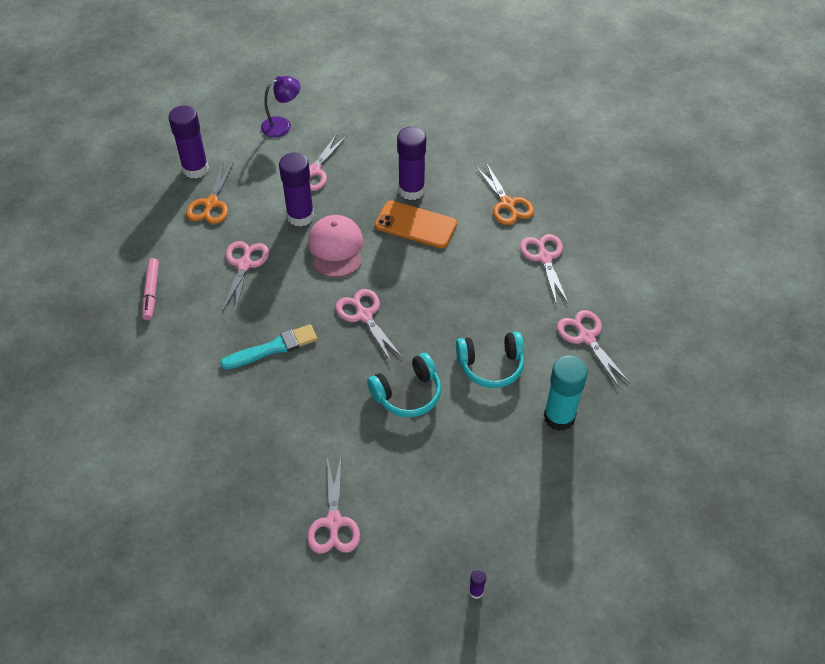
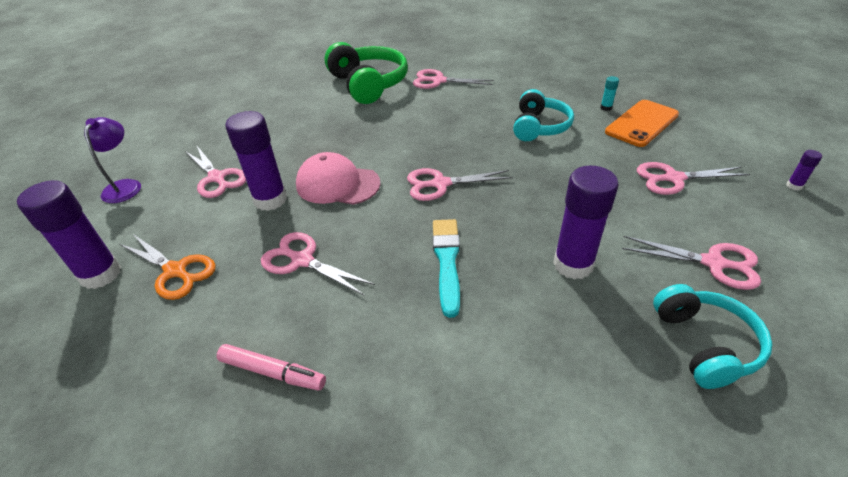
camera: 65 degrees left, 10 degrees down
(407, 394) = (553, 177): turquoise headphones -> turquoise headphones (704, 344)
(411, 190) = (306, 125): purple glue stick -> purple glue stick (573, 264)
(415, 225) = (350, 131): orange phone -> orange phone (642, 123)
(507, 204) = (368, 84): orange scissors -> green headphones
(559, 417) = (606, 108): turquoise glue stick -> turquoise glue stick, size x0.41
(586, 337) = (530, 81): pink scissors -> pink scissors (673, 178)

